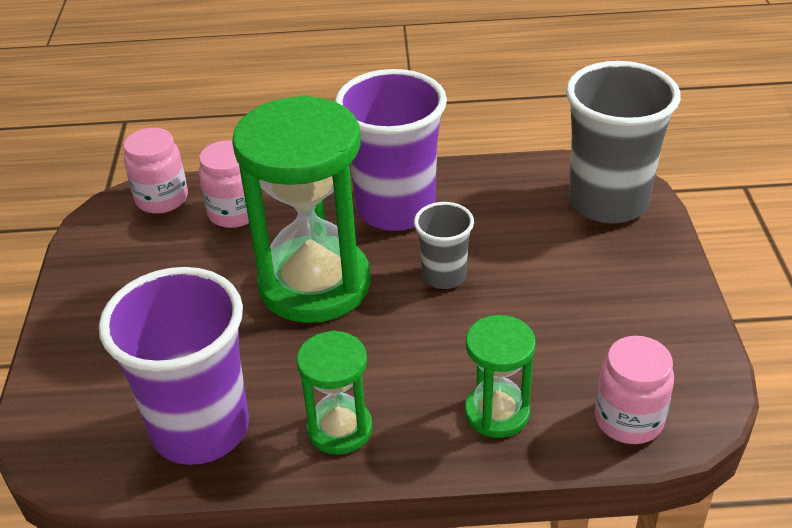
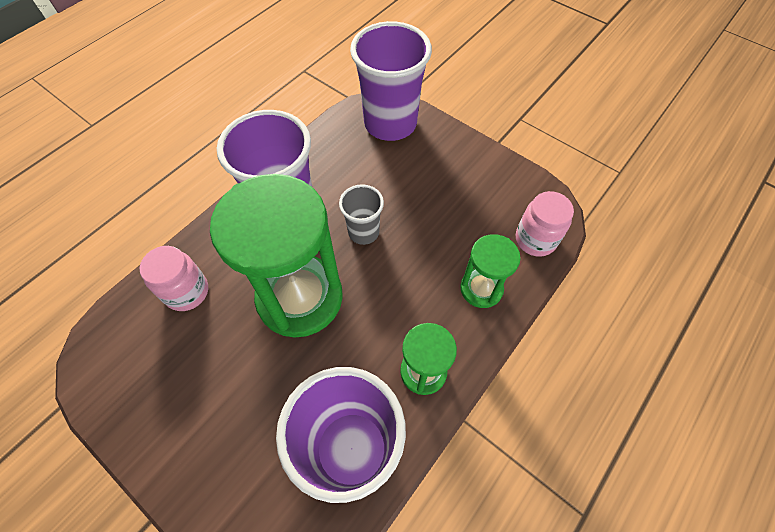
camera: 50 degrees left, 20 degrees up
(162, 199) = (119, 323): pink jar -> none
(608, 202) = (390, 124): grey cup -> purple cup

